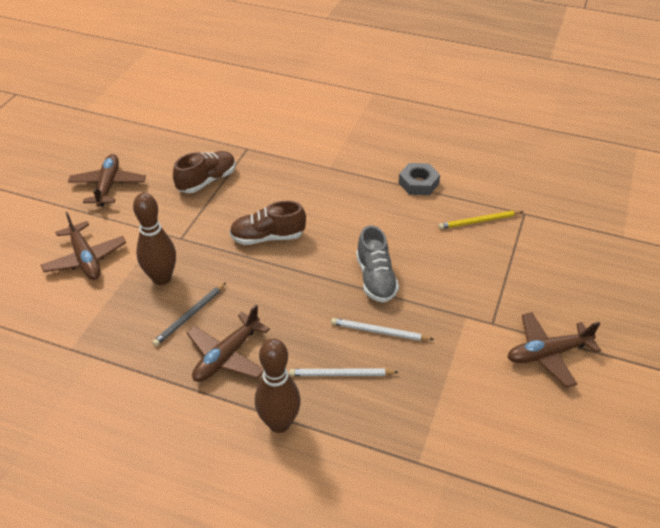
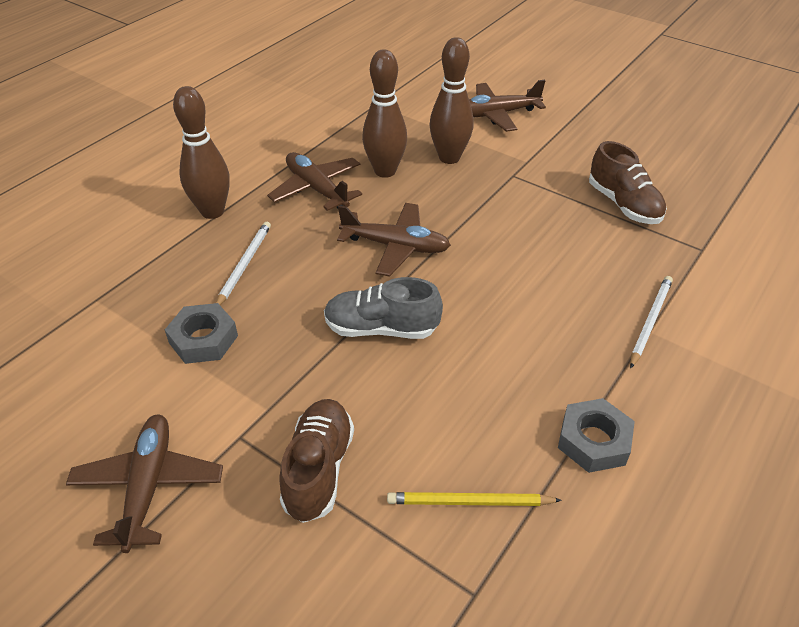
camera: 105 degrees right, 0 degrees up
(108, 186) = (621, 132): brown plane -> brown plane (396, 246)
(190, 316) = (385, 171): grey pencil -> brown bowling pin
(268, 237) = (495, 242): brown shoe -> brown shoe (318, 469)
(379, 332) = (288, 310): white pencil -> white pencil (650, 321)
(427, 371) = (203, 339): none -> grey nut
(479, 221) = (469, 502): yellow pencil -> yellow pencil turned 90 degrees counterclockwise

